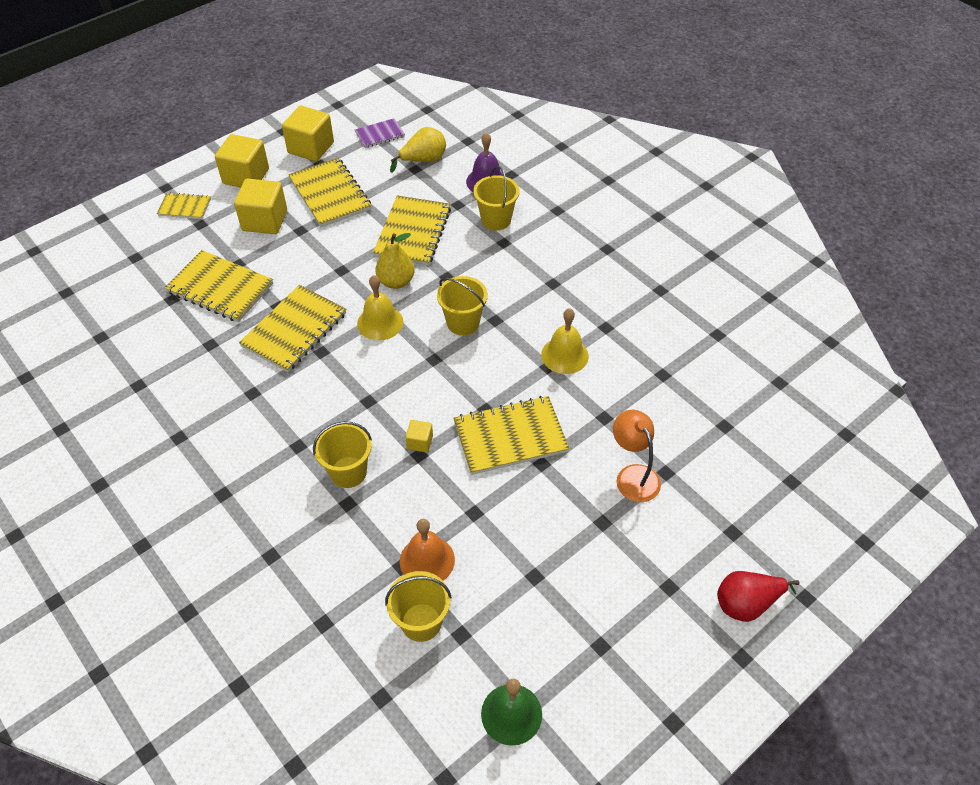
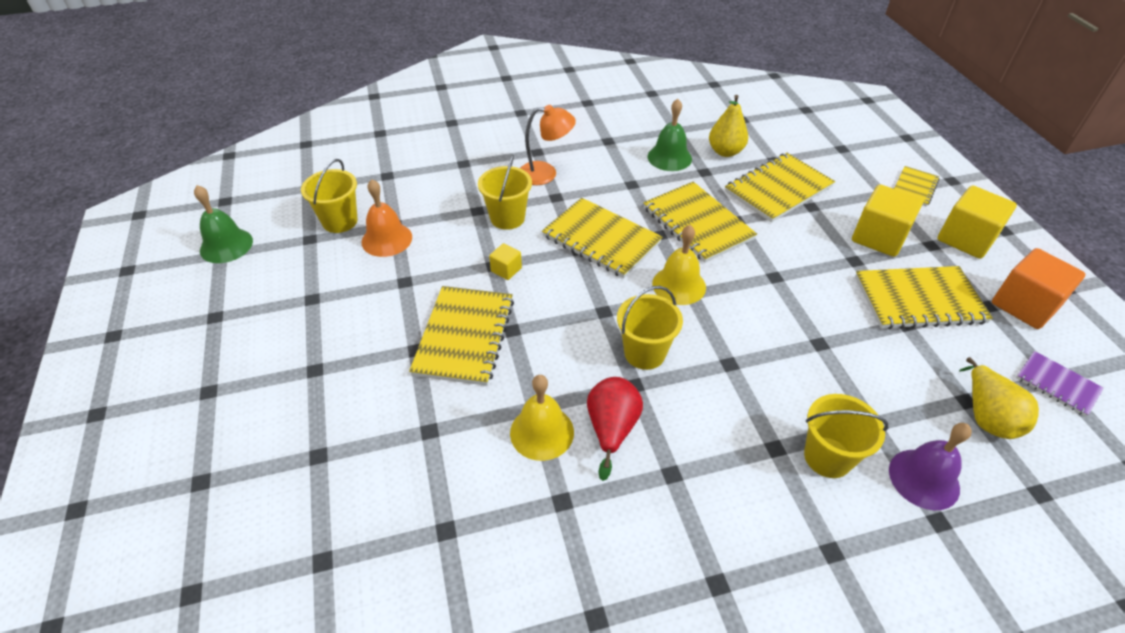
camera: 115 degrees right, 5 degrees down
(194, 376) = (669, 157): none -> green bell
(311, 148) = (1024, 305): yellow cube -> orange cube
(380, 134) = (1057, 384): purple notebook -> purple notebook turned 45 degrees counterclockwise
(396, 282) = (738, 315): yellow pear -> yellow pear (725, 152)
(412, 232) = (824, 356): yellow notebook -> yellow notebook (601, 239)
(633, 475) = (340, 422): orange lamp -> orange lamp (546, 174)
(746, 603) = (129, 448): red pear -> red pear (611, 429)

